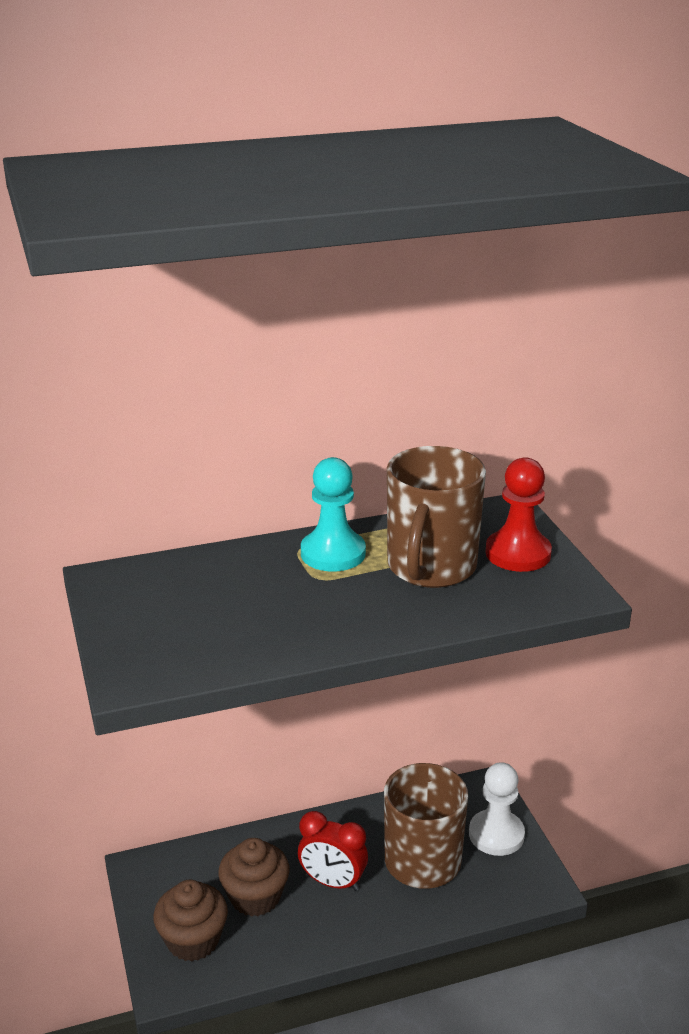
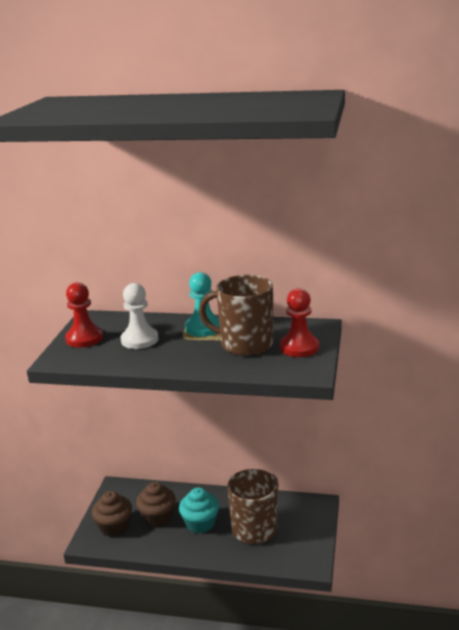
camera: 30 degrees right, 5 degrees down
(140, 622) = (84, 338): none -> red pawn
(332, 882) = (200, 523): red clock -> turquoise cupcake
(430, 567) = (245, 344): brown mug -> brown mug turned 60 degrees clockwise
(496, 834) = (306, 529): white pawn -> white pawn (139, 340)

